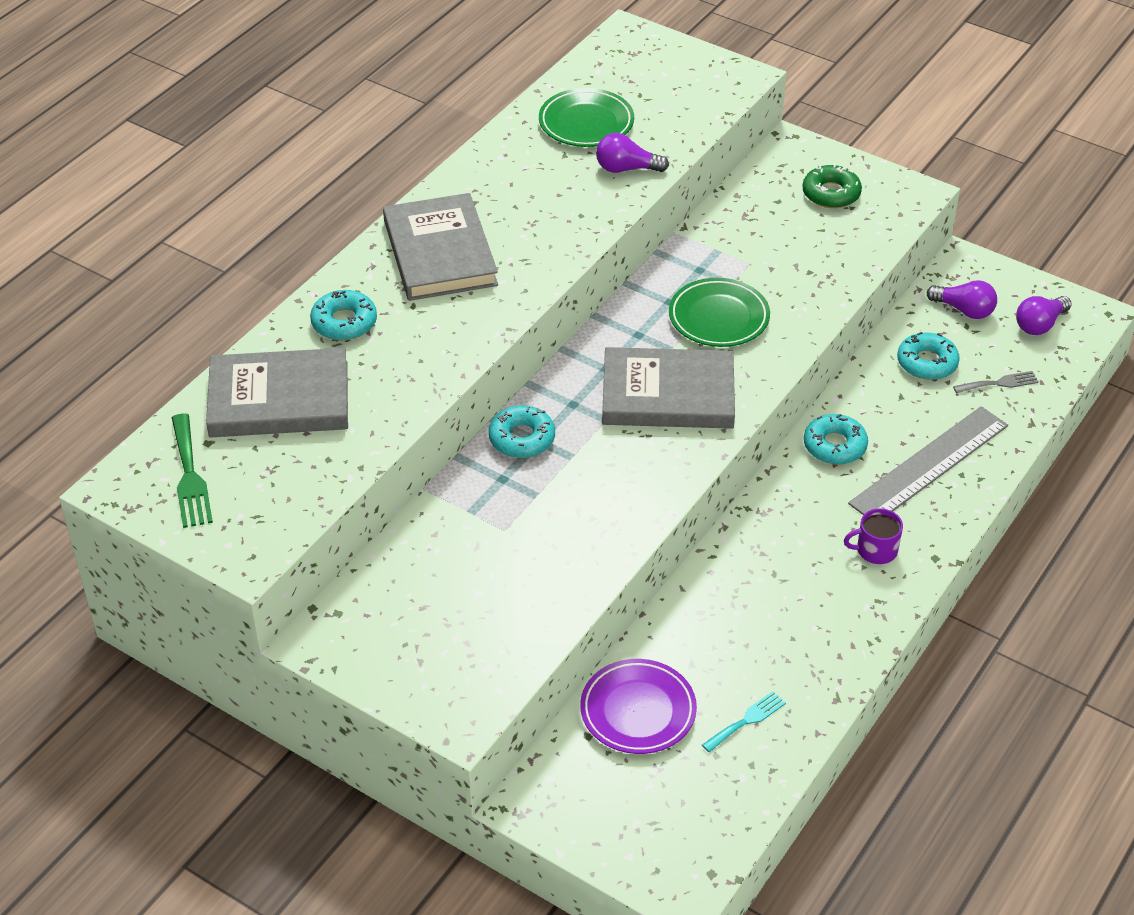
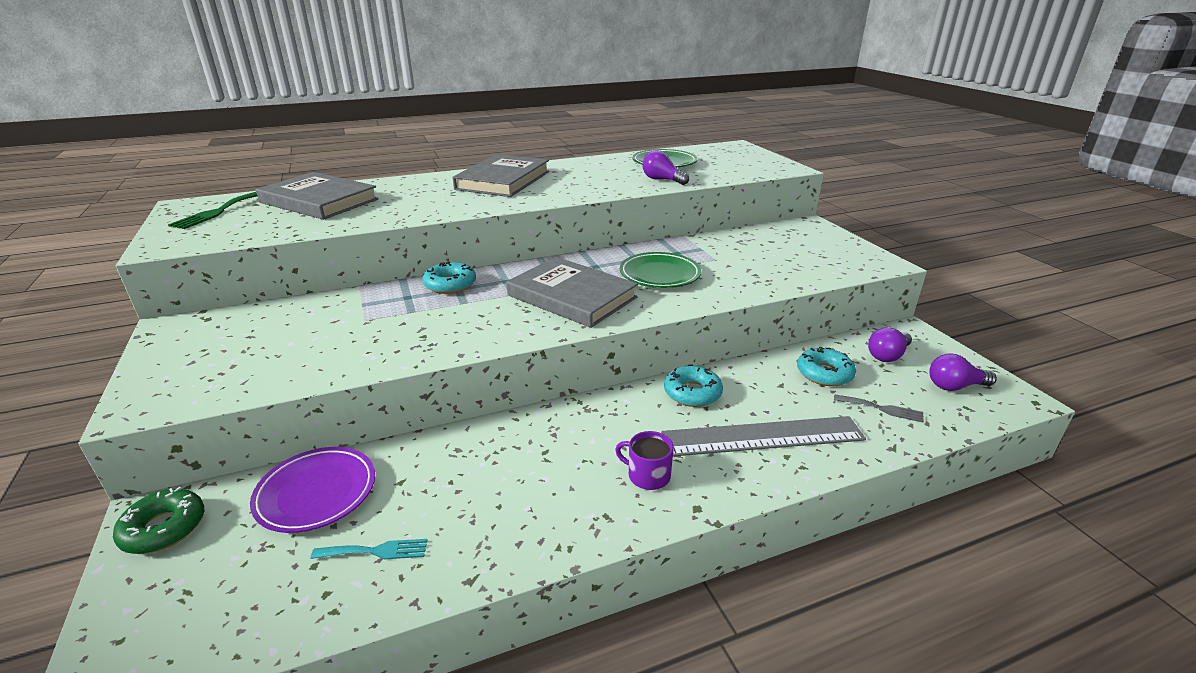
camera: 35 degrees right, 15 degrees down
(344, 322) = (407, 188): turquoise donut -> none
(831, 193) = (815, 247): green donut -> green donut (164, 528)
(964, 310) = (887, 355): purple light bulb -> purple light bulb turned 75 degrees clockwise

